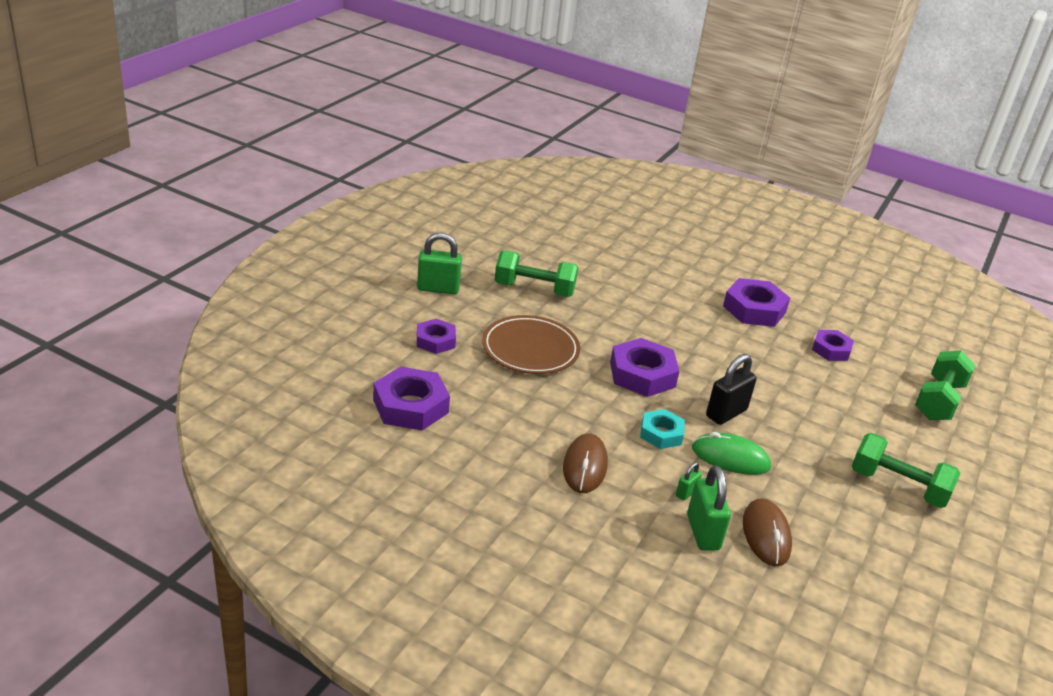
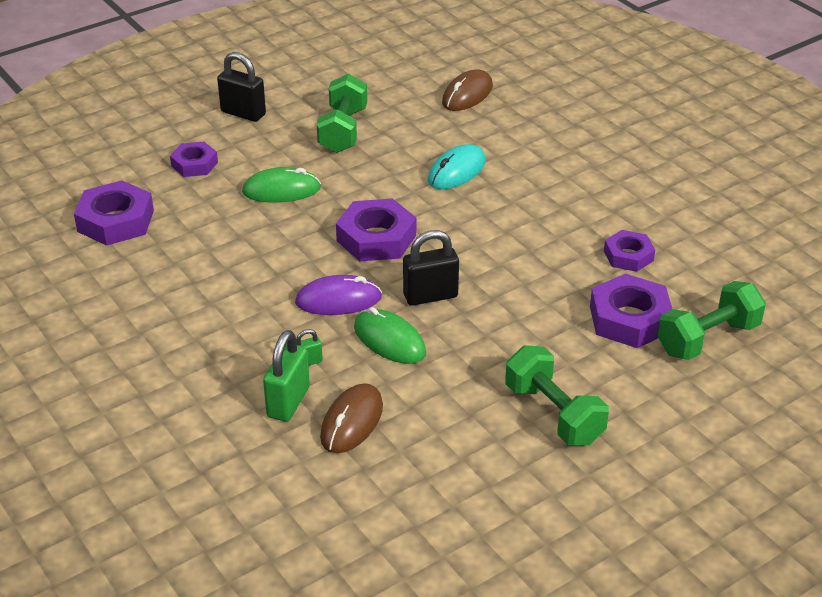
camera: 30 degrees right, 5 degrees up
(438, 289) = (243, 113): green padlock -> black padlock
(530, 349) = (281, 190): brown plate -> green mouse
(534, 289) = (343, 130): green dumbbell -> green dumbbell turned 60 degrees clockwise
(584, 466) = (229, 313): brown mouse -> brown mouse (467, 94)
(652, 307) = (456, 171): none -> turquoise mouse
(661, 433) = (338, 300): turquoise nut -> purple mouse
(754, 309) = (578, 194): purple nut -> purple nut (630, 319)

